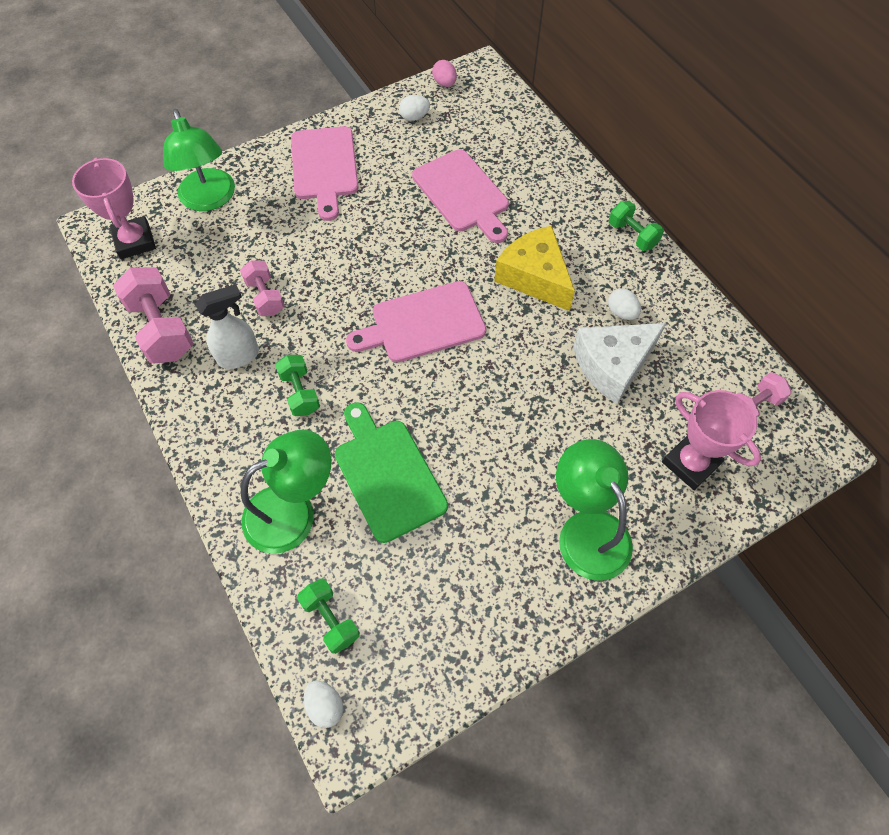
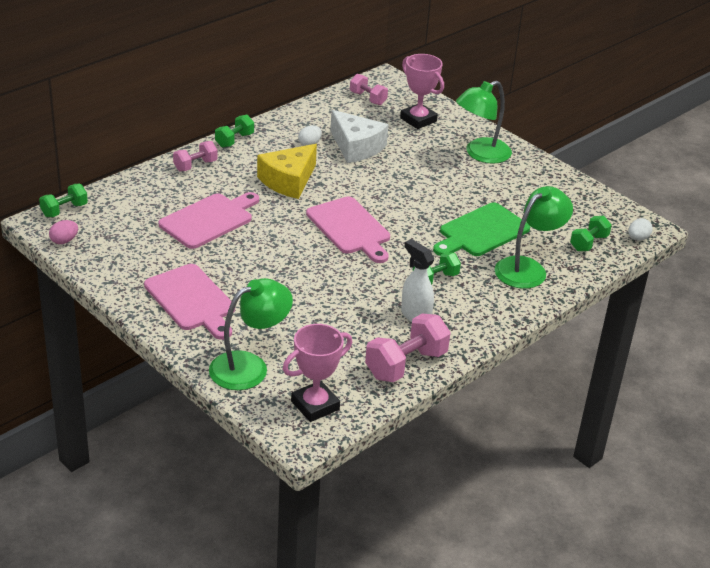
camera: 105 degrees left, 25 degrees down
(265, 297) = (352, 311): pink dumbbell -> pink dumbbell (195, 165)
(293, 511) = (528, 268): green lamp -> green lamp turned 90 degrees clockwise
(324, 167) = (191, 300): pink cutting board -> pink cutting board turned 75 degrees clockwise
(414, 117) = (115, 254): white egg -> none
(498, 85) = (64, 210): none -> green dumbbell
(690, 463) = (418, 120): pink trophy -> pink trophy turned 75 degrees counterclockwise

